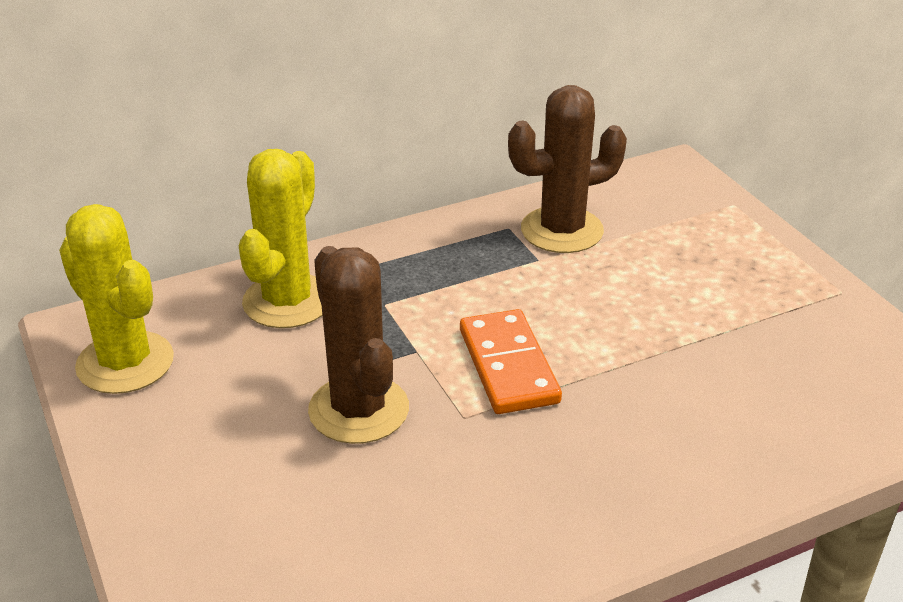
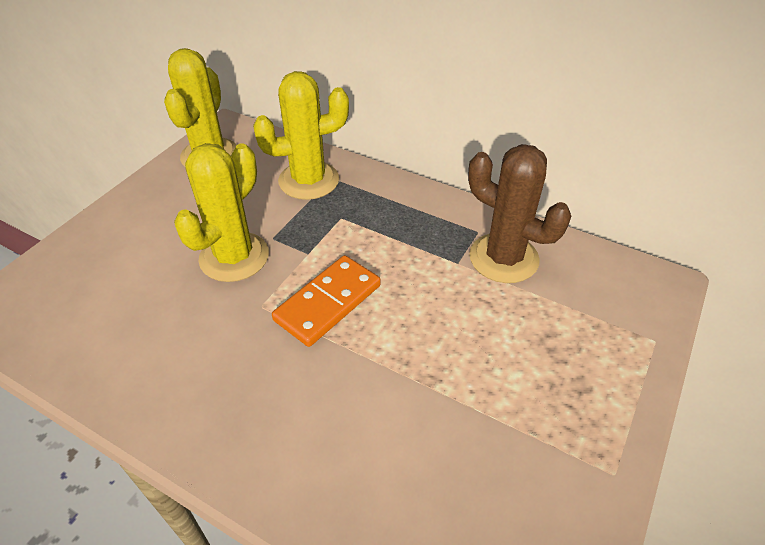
camera: 55 degrees right, 10 degrees up
(358, 410) = (234, 257): brown cactus -> yellow cactus

